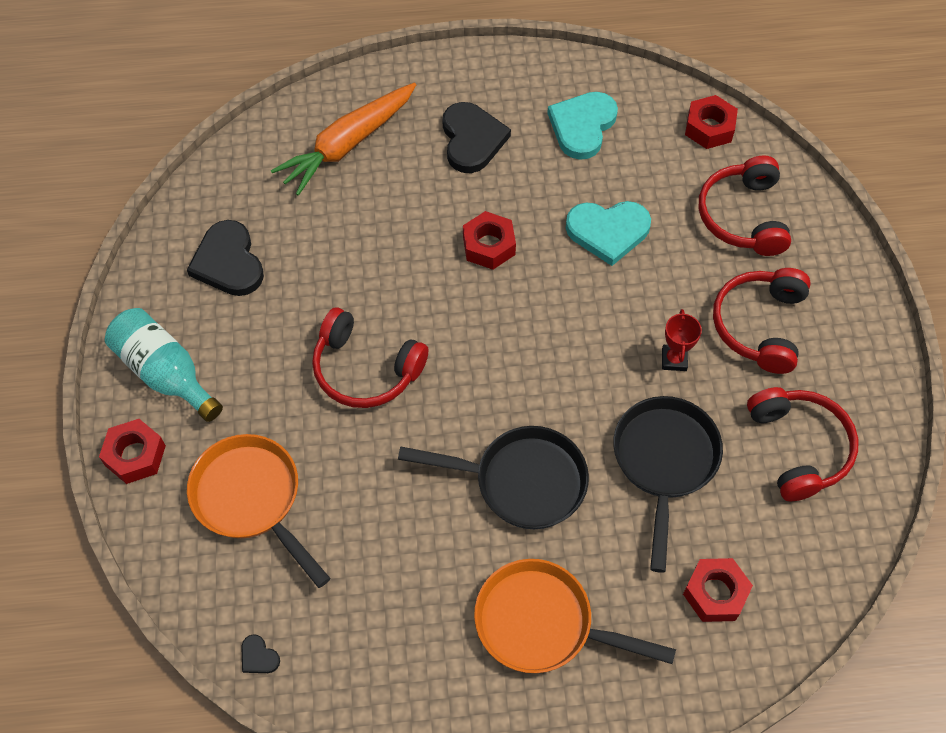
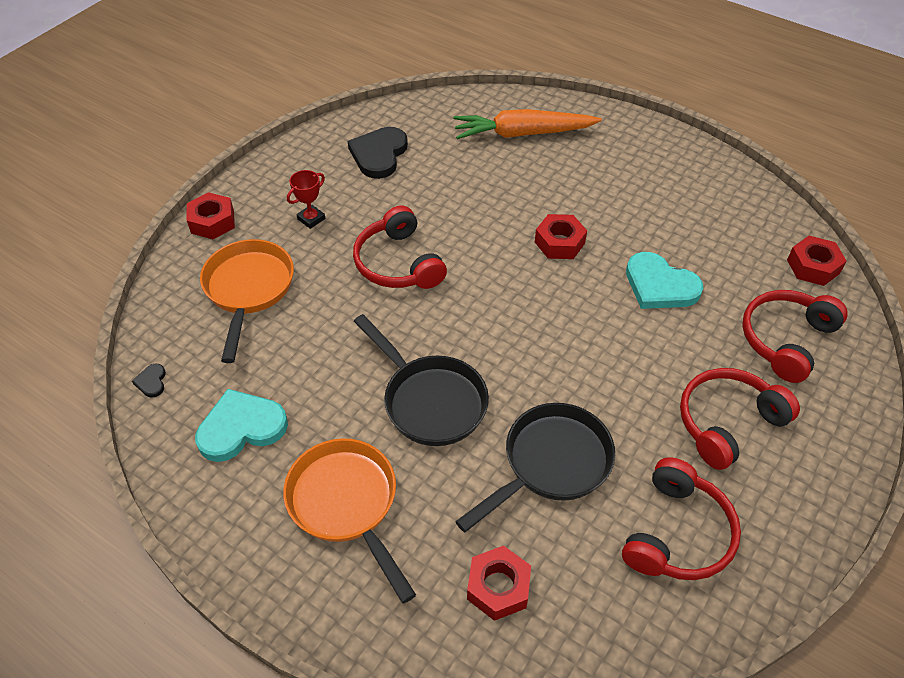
camera: 40 degrees right, 10 degrees down
(165, 373) = (278, 190): turquoise bottle -> none
(472, 140) = (612, 175): black heart -> none
(582, 126) = (705, 211): turquoise heart -> turquoise heart (241, 428)
(674, 359) = (629, 400): red trophy -> red trophy (311, 219)

